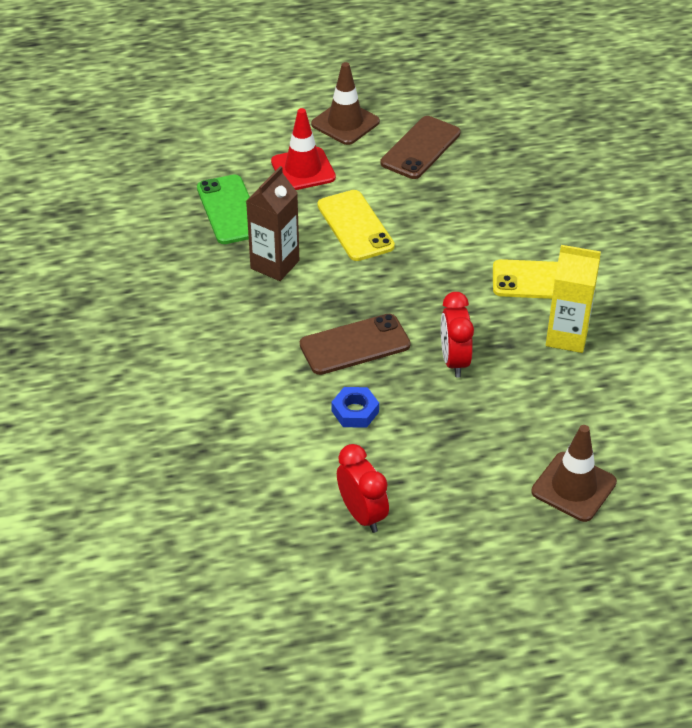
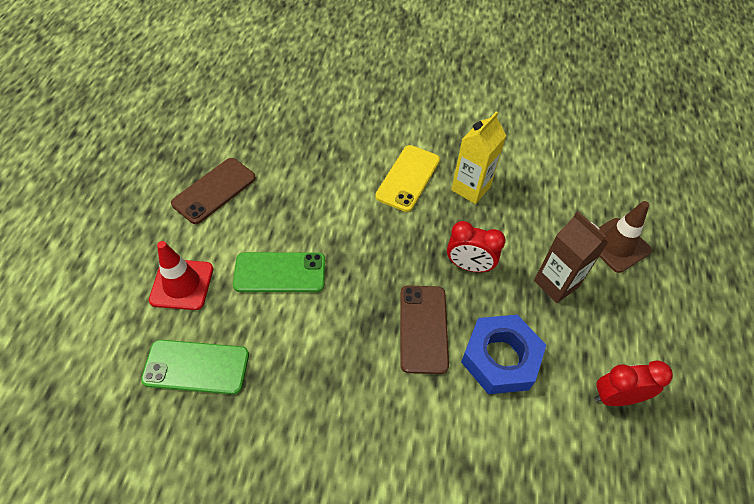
camera: 70 degrees left, 10 degrees up
(275, 264) = (293, 354): brown carton -> brown carton (556, 283)
(345, 123) = (143, 229): brown traffic cone -> none
(355, 226) = (280, 273): yellow phone -> green phone
(355, 411) = (500, 358): blue nut -> blue nut, size x1.91
(420, 148) = (214, 190): brown phone -> brown phone turned 75 degrees clockwise

